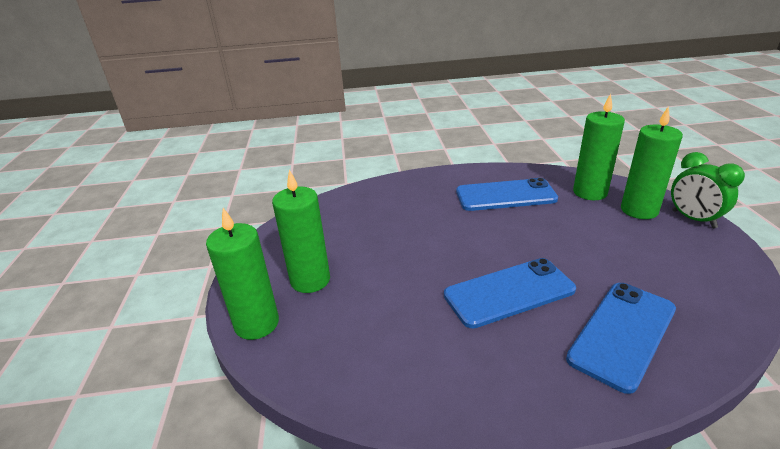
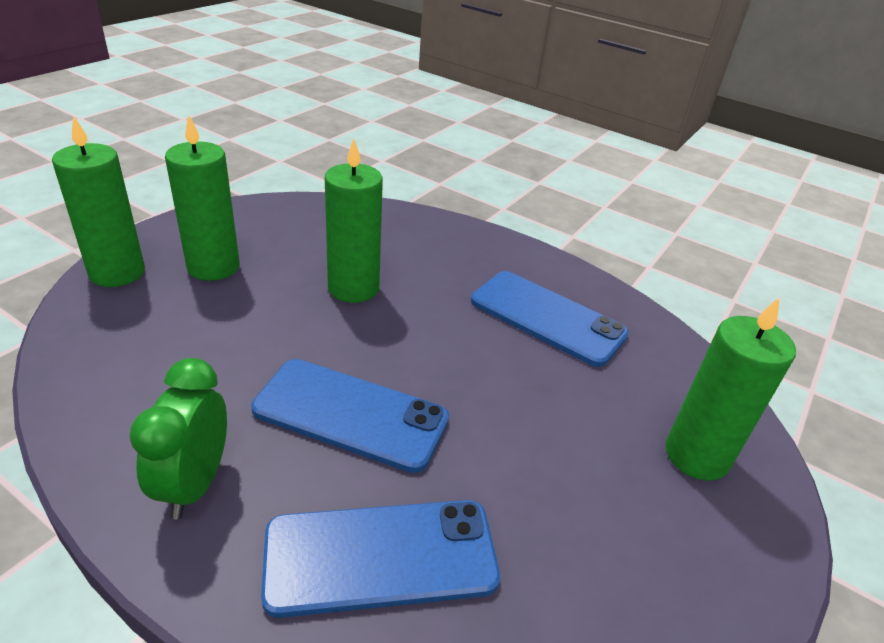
camera: 35 degrees right, 5 degrees up
(590, 192) = (668, 387): green candle -> green candle (353, 288)
(693, 219) = (762, 527): green clock -> green clock (195, 483)

